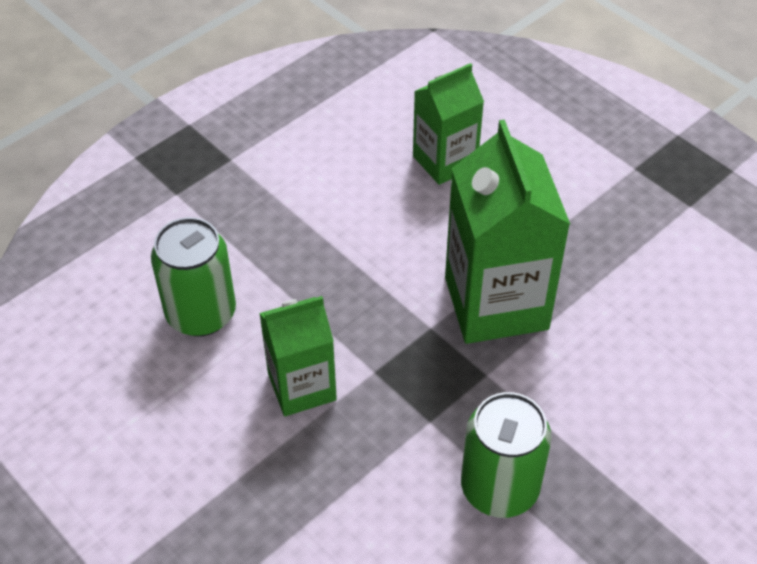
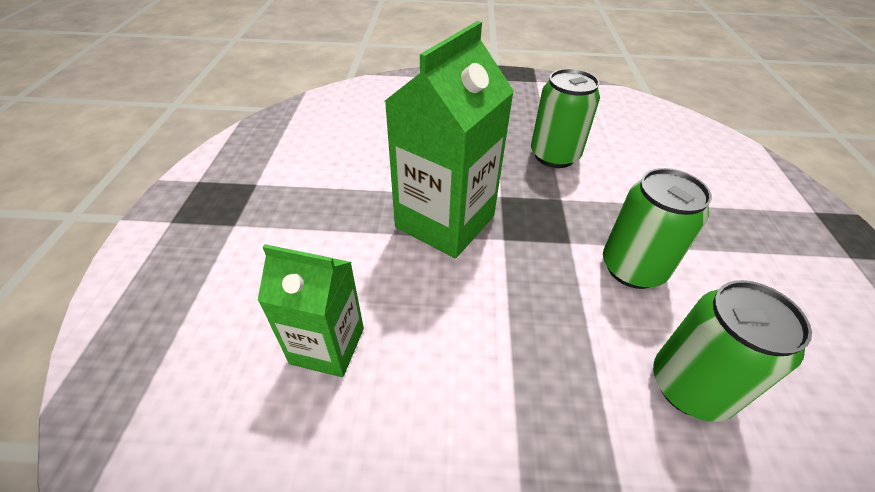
camera: 135 degrees left, 5 degrees down
(302, 387) = (632, 268): green carton -> green can

